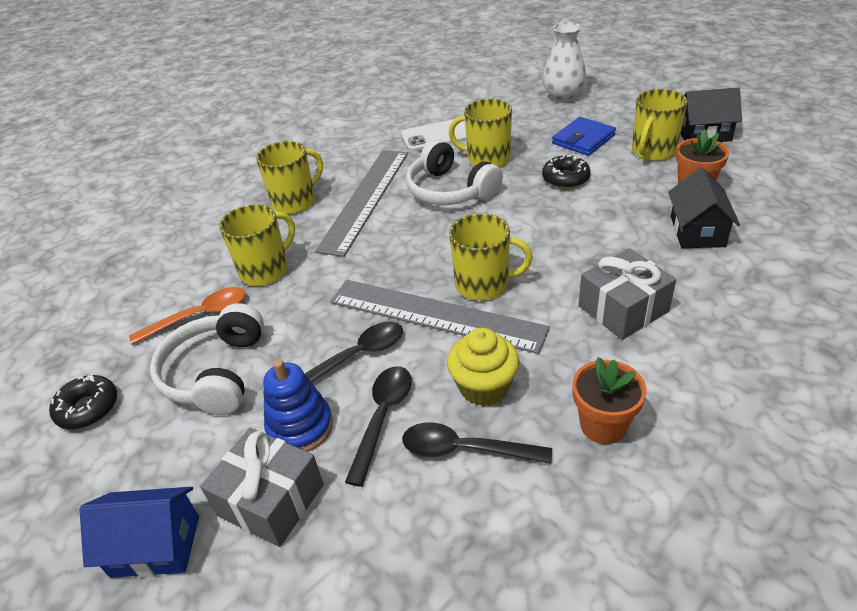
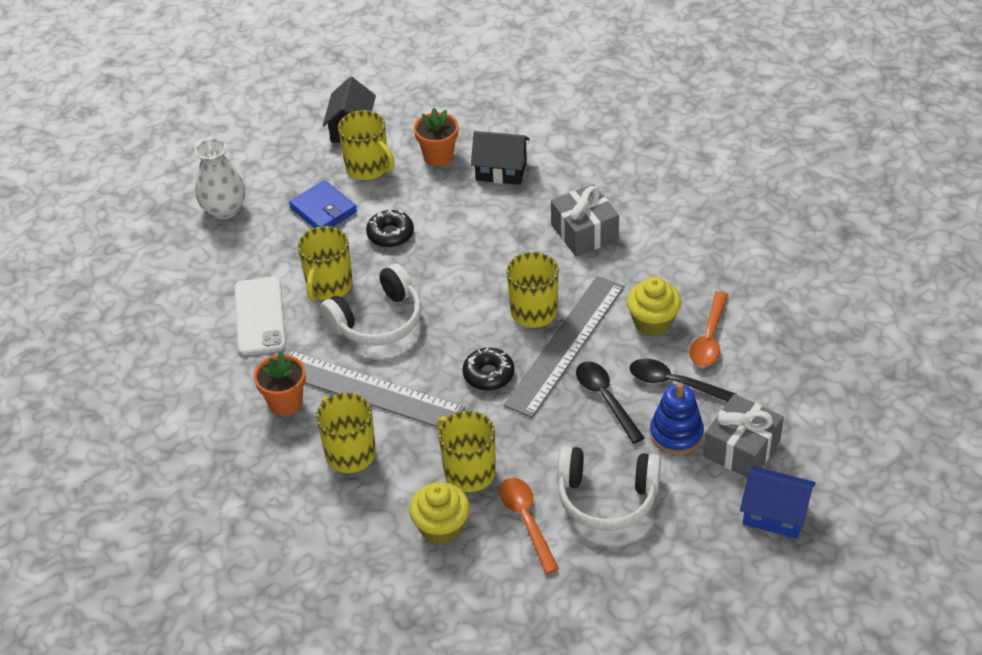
camera: 85 degrees left, 5 degrees up
(88, 408) = (634, 591): black donut -> black donut (488, 374)
(156, 546) = (775, 514): blue house -> blue house turned 75 degrees counterclockwise
(204, 264) = (441, 528): none -> yellow cupcake
(465, 449) = (709, 338): black spoon -> orange spoon
(603, 425) = (697, 265): orange flower pot -> orange flower pot (285, 403)

